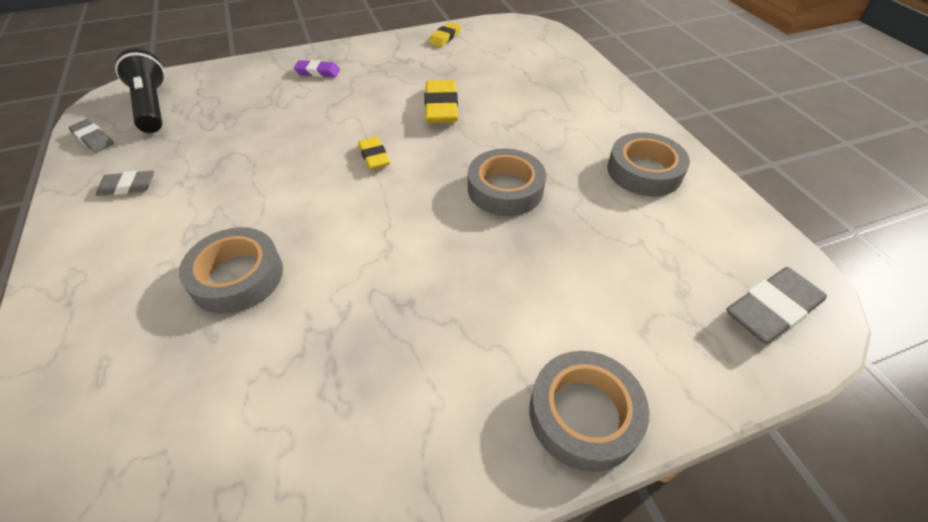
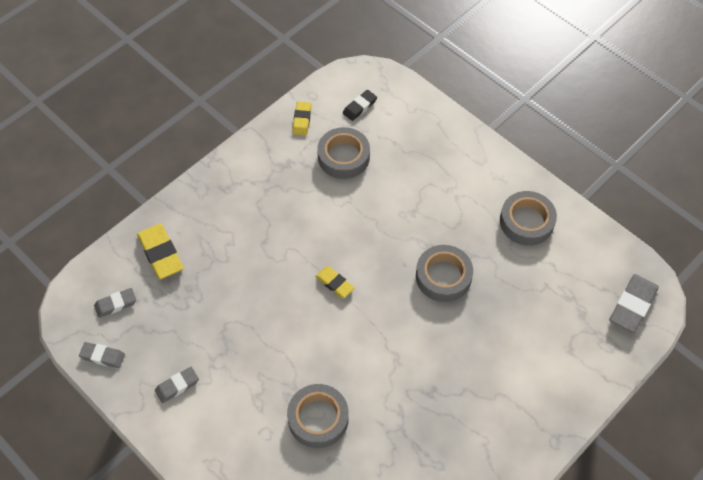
camera: 25 degrees left, 10 degrees up
(152, 106) = (115, 304): black flashlight -> grey eraser
(317, 72) = (222, 209): purple eraser -> none
(441, 106) = (351, 211): yellow eraser -> yellow eraser (161, 253)
(507, 42) = (359, 107): none -> black eraser
(584, 414) = (559, 413): grey tape -> grey tape (343, 157)

